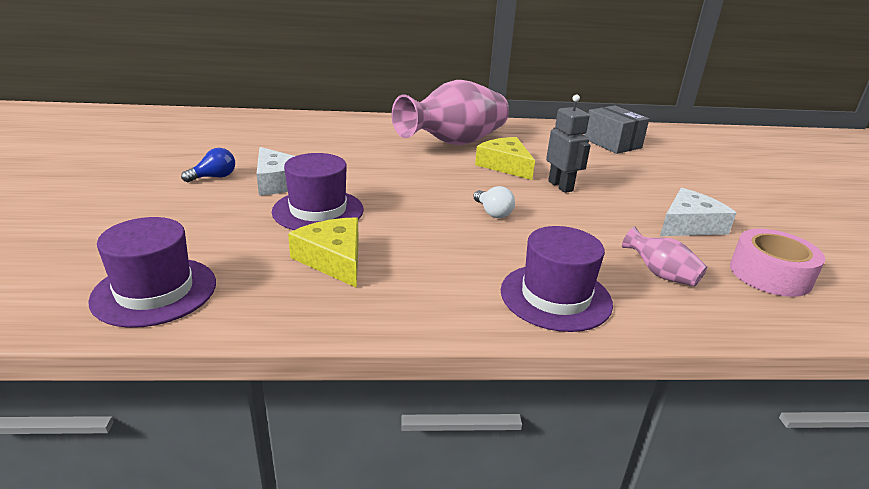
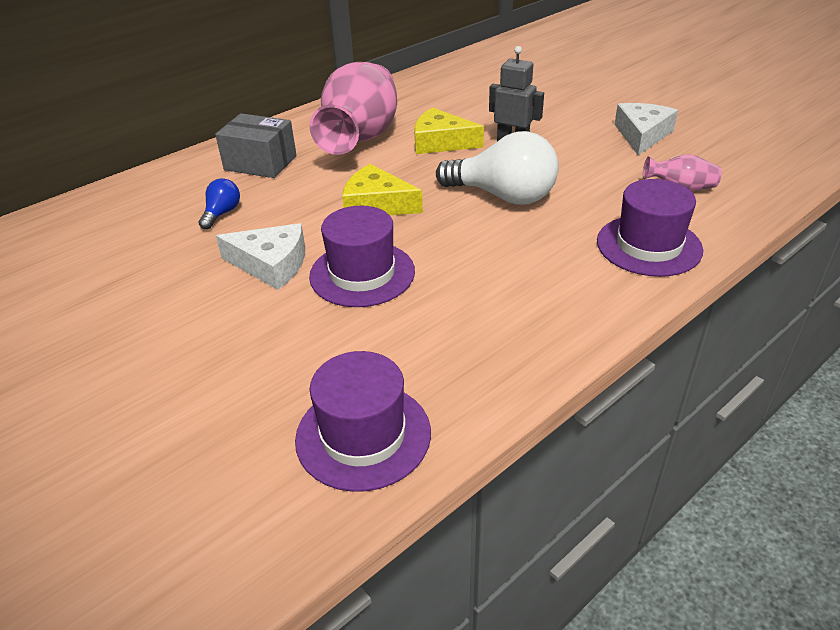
camera: 35 degrees left, 10 degrees up
(214, 177) = (192, 296): blue light bulb -> blue light bulb (222, 213)
(333, 259) = (456, 311): yellow cheese -> yellow cheese (376, 204)
(493, 213) = (503, 196): white light bulb -> white light bulb, size x2.11
(612, 143) = (487, 78): grey box -> grey box (260, 163)
(770, 274) = (734, 153): pink tape -> none

